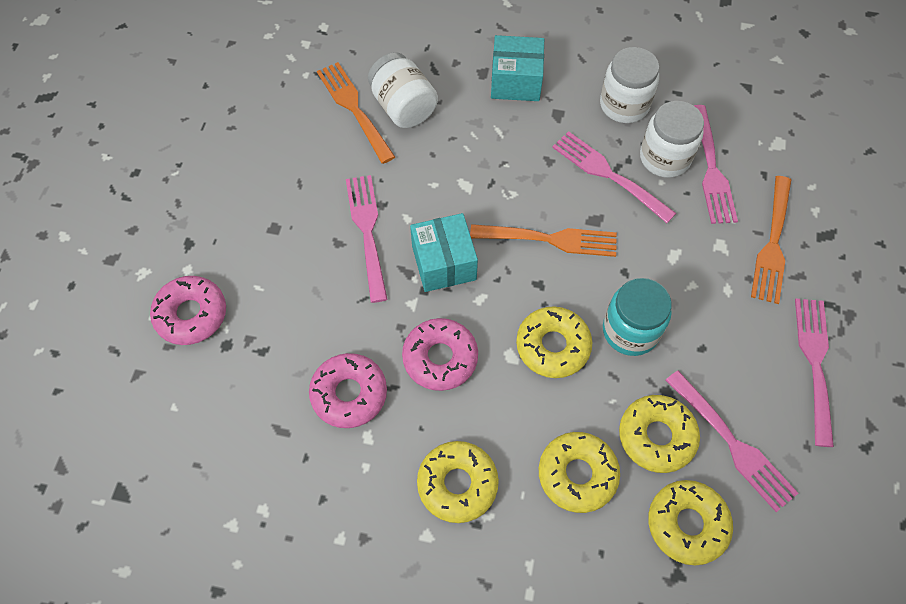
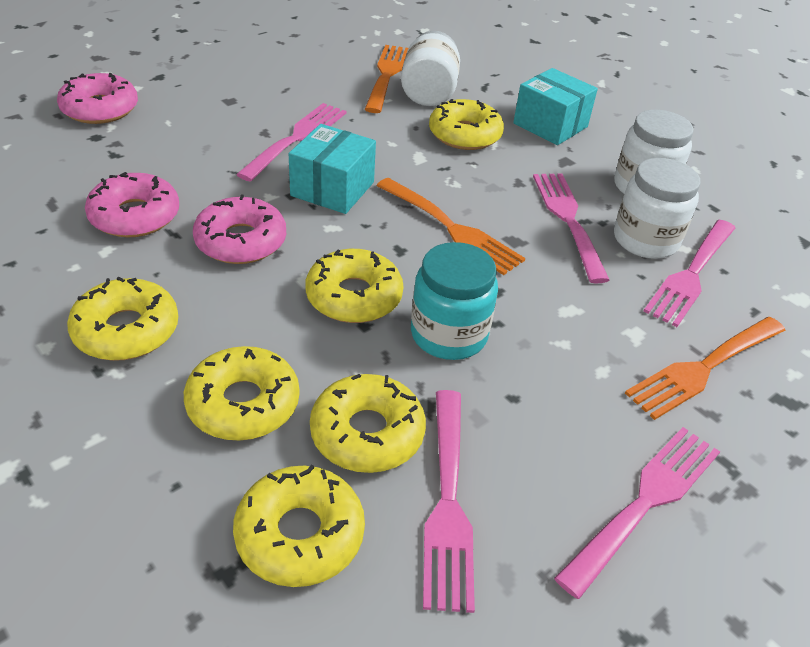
camera: 35 degrees right, 20 degrees down
(471, 136) = (464, 134): none -> yellow donut

